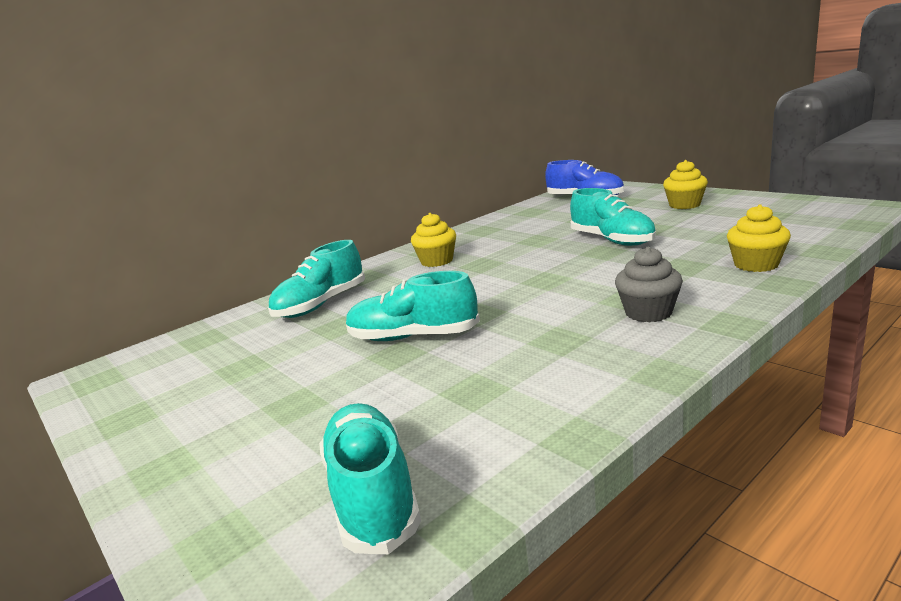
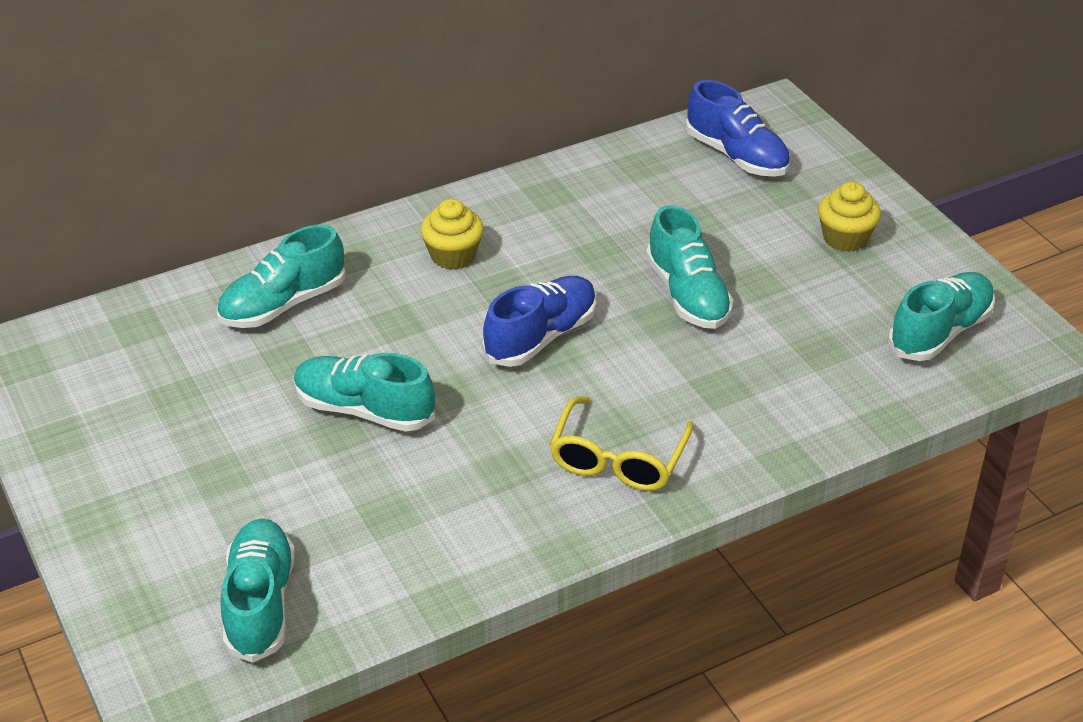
camera: 10 degrees right, 20 degrees up
(527, 276) = (541, 337): none -> blue shoe
(648, 312) = (618, 459): grey cupcake -> yellow glasses
(756, 265) = (796, 417): yellow cupcake -> none
(796, 217) = (940, 332): none -> turquoise shoe

